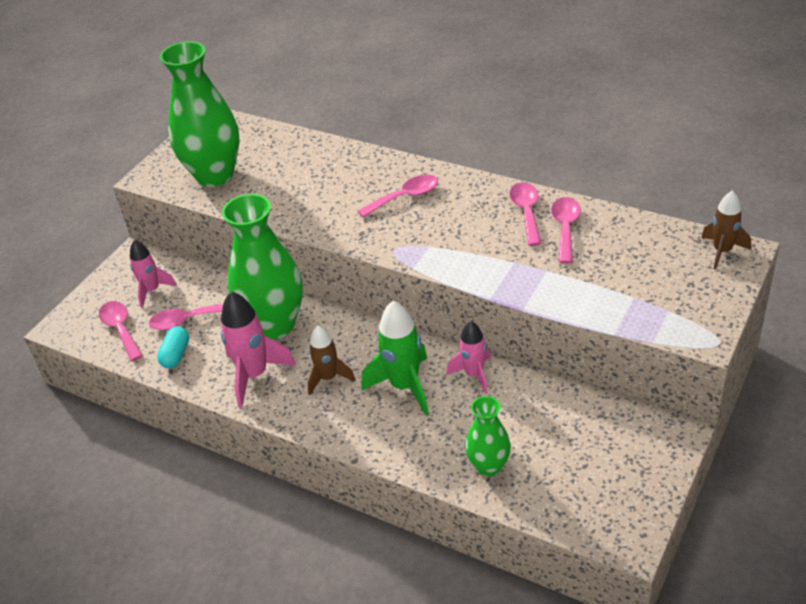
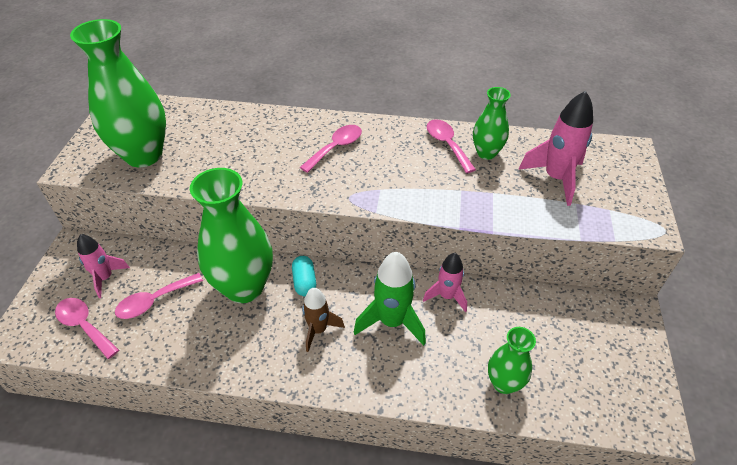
camera: 25 degrees left, 5 degrees up
(176, 355) = (155, 341): turquoise capsule -> turquoise capsule (304, 282)
(254, 375) = (244, 344): pink rocket -> pink rocket (555, 178)
(565, 228) = (486, 153): pink spoon -> green vase
(722, 251) = (617, 152): brown rocket -> none

